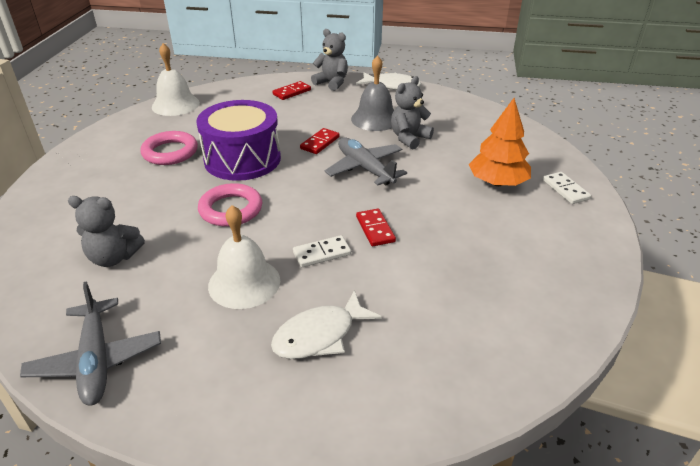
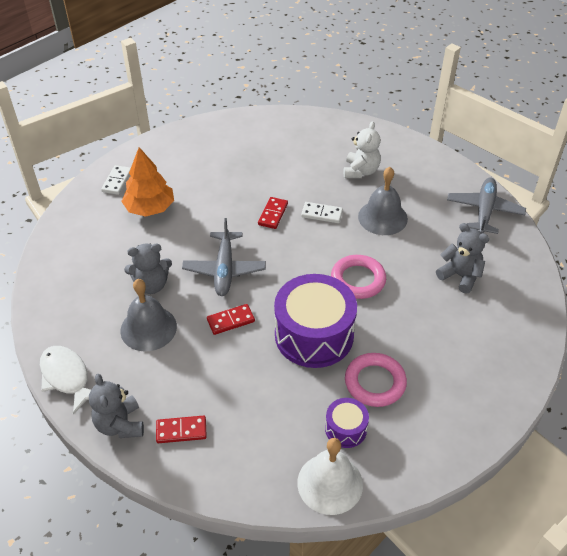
camera: 145 degrees left, 10 degrees up
(179, 125) = (345, 429): none -> purple drum
(244, 283) = (382, 217): white bell -> grey bell
(320, 335) = (360, 171): white fish -> white teddy bear

